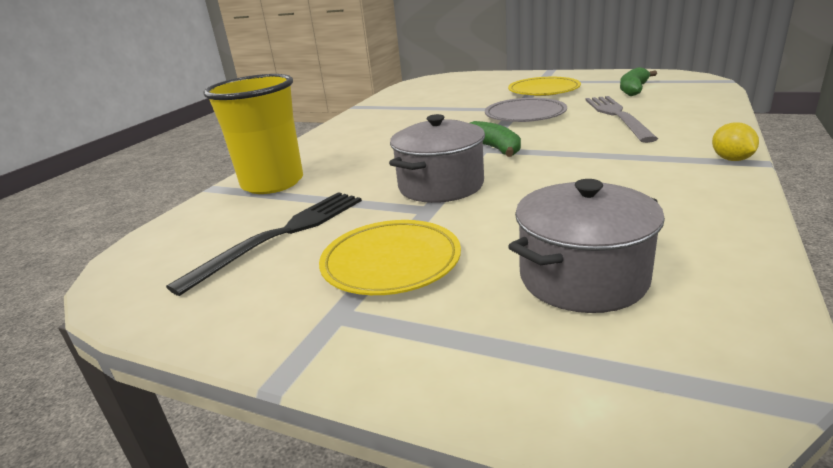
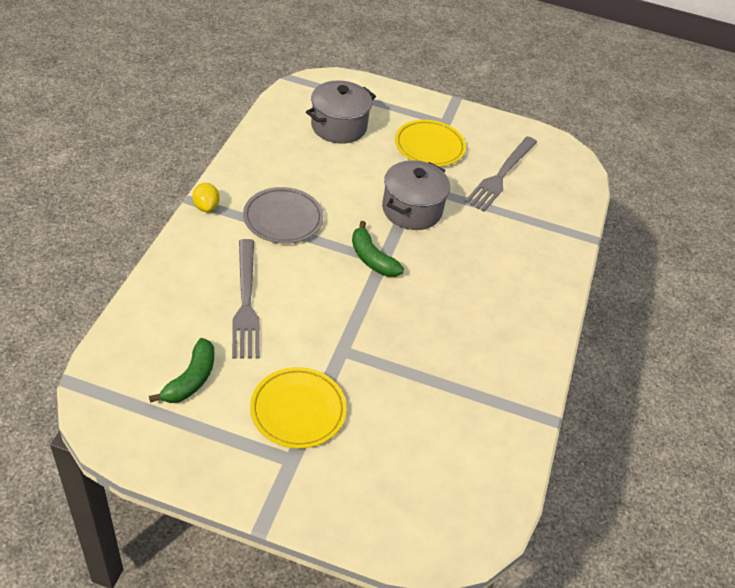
camera: 165 degrees right, 20 degrees up
(272, 183) = (545, 236): yellow cup -> none
(282, 235) = (501, 175): black fork -> grey fork
(525, 115) = (335, 329): grey plate -> grey plate (283, 219)

